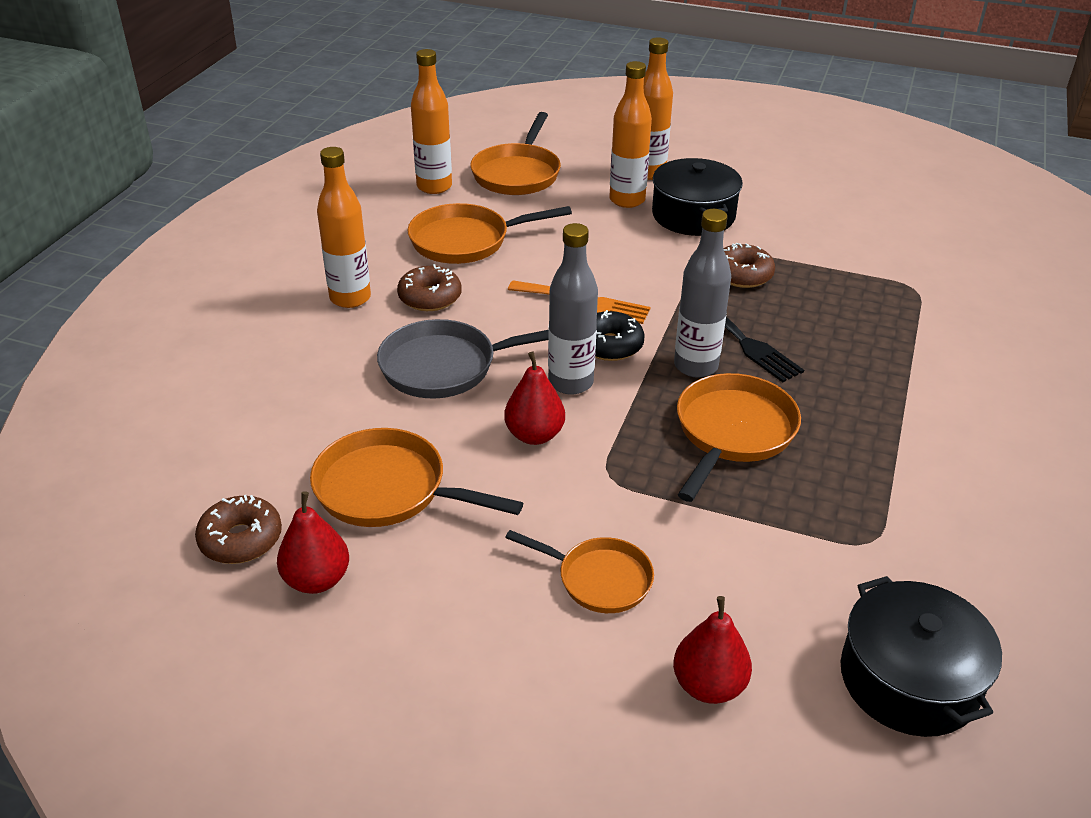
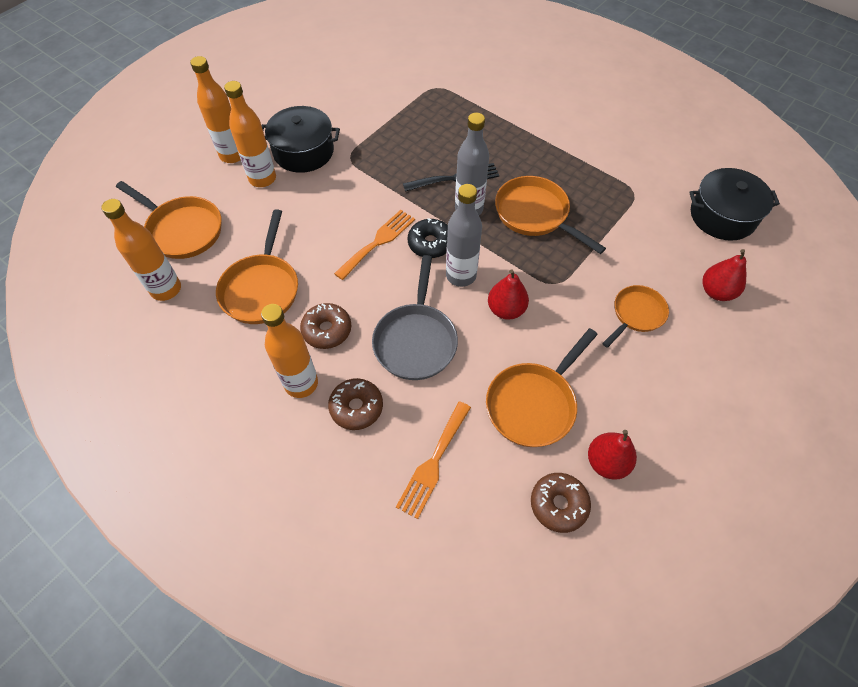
camera: 70 degrees left, 20 degrees up
(275, 417) = (433, 462): none -> orange fork
(742, 275) = (385, 154): brown donut -> brown donut (356, 407)

